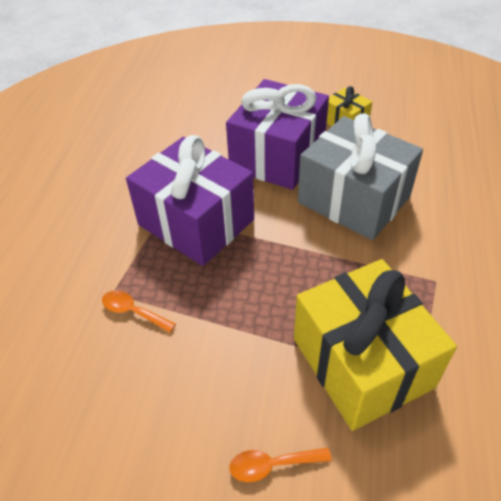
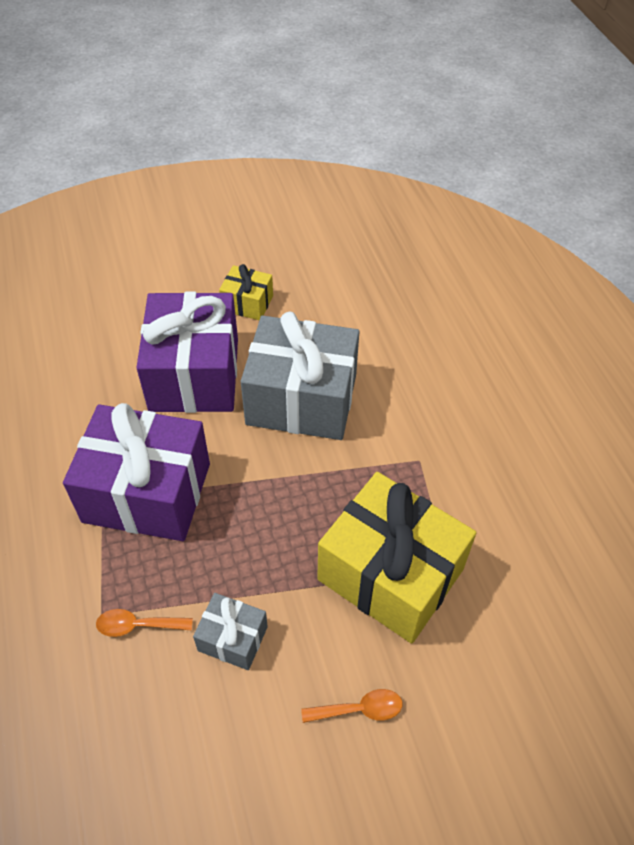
camera: 30 degrees left, 5 degrees up
(198, 354) = (232, 638): none -> grey gift
(272, 465) = (359, 709): orange spoon -> orange spoon turned 150 degrees counterclockwise

